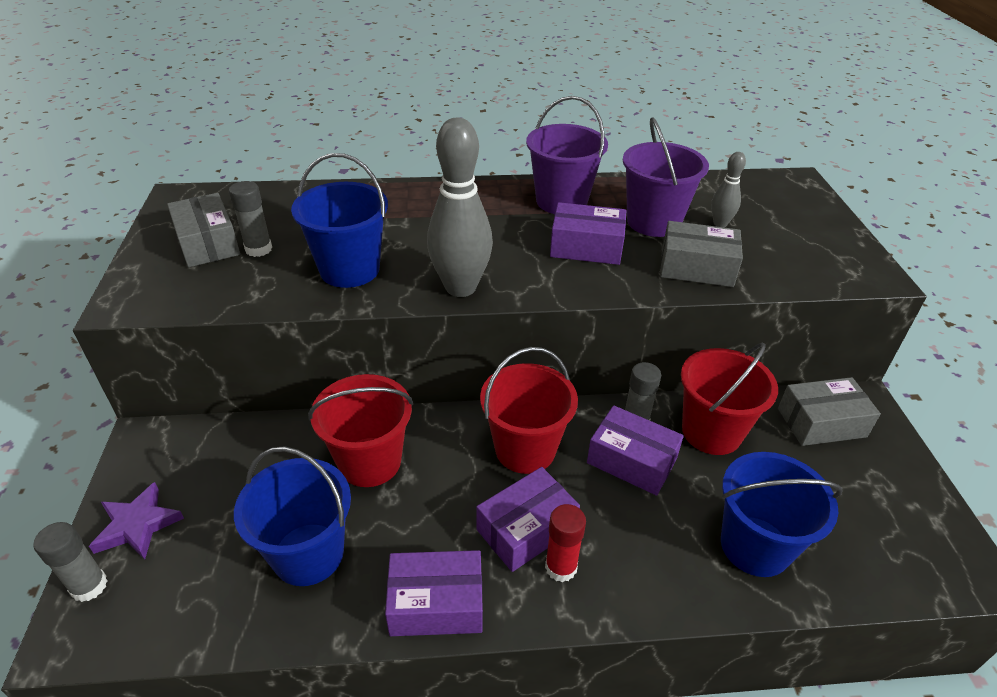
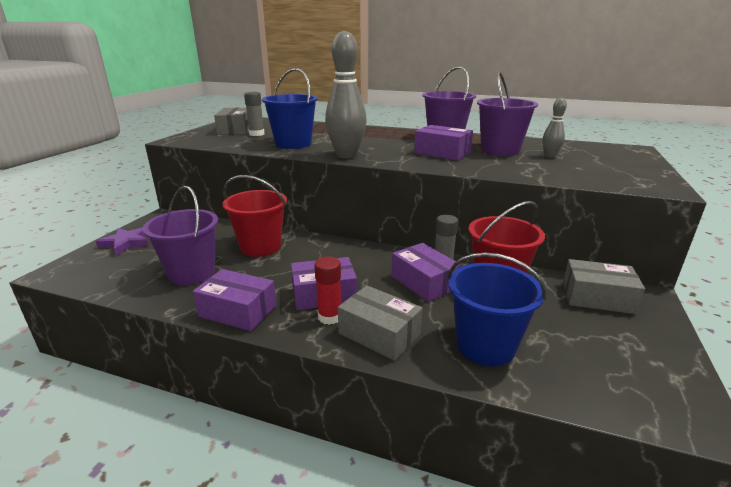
camera: 25 degrees right, 15 degrees down
(89, 586) = (83, 258): grey glue stick -> none
(308, 554) = (191, 273): blue bucket -> purple bucket
(525, 449) = (356, 262): red bucket -> none
(696, 268) = (512, 168): grey box -> grey box (379, 334)

